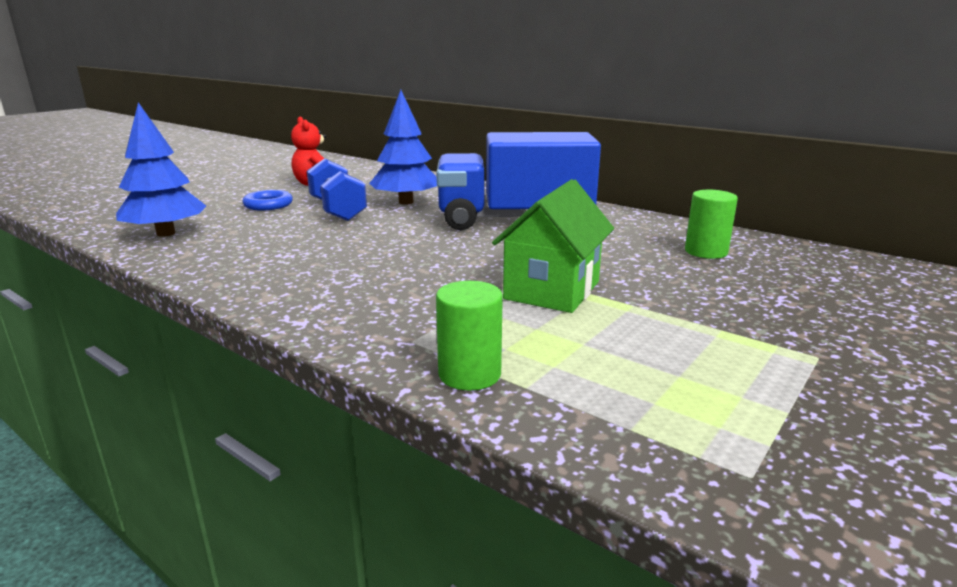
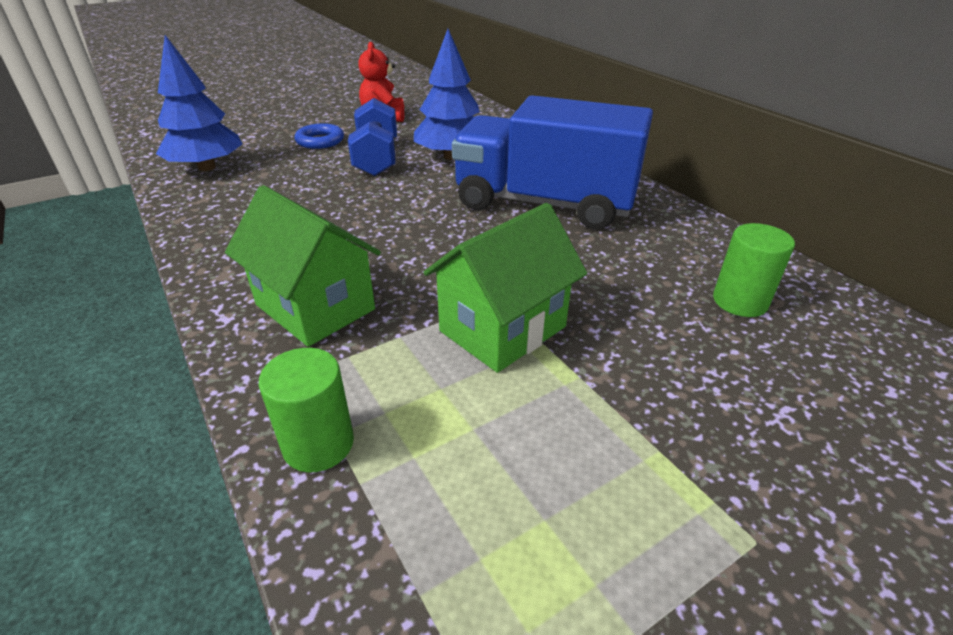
camera: 20 degrees right, 15 degrees up
(380, 303) = (315, 307): none -> green house

